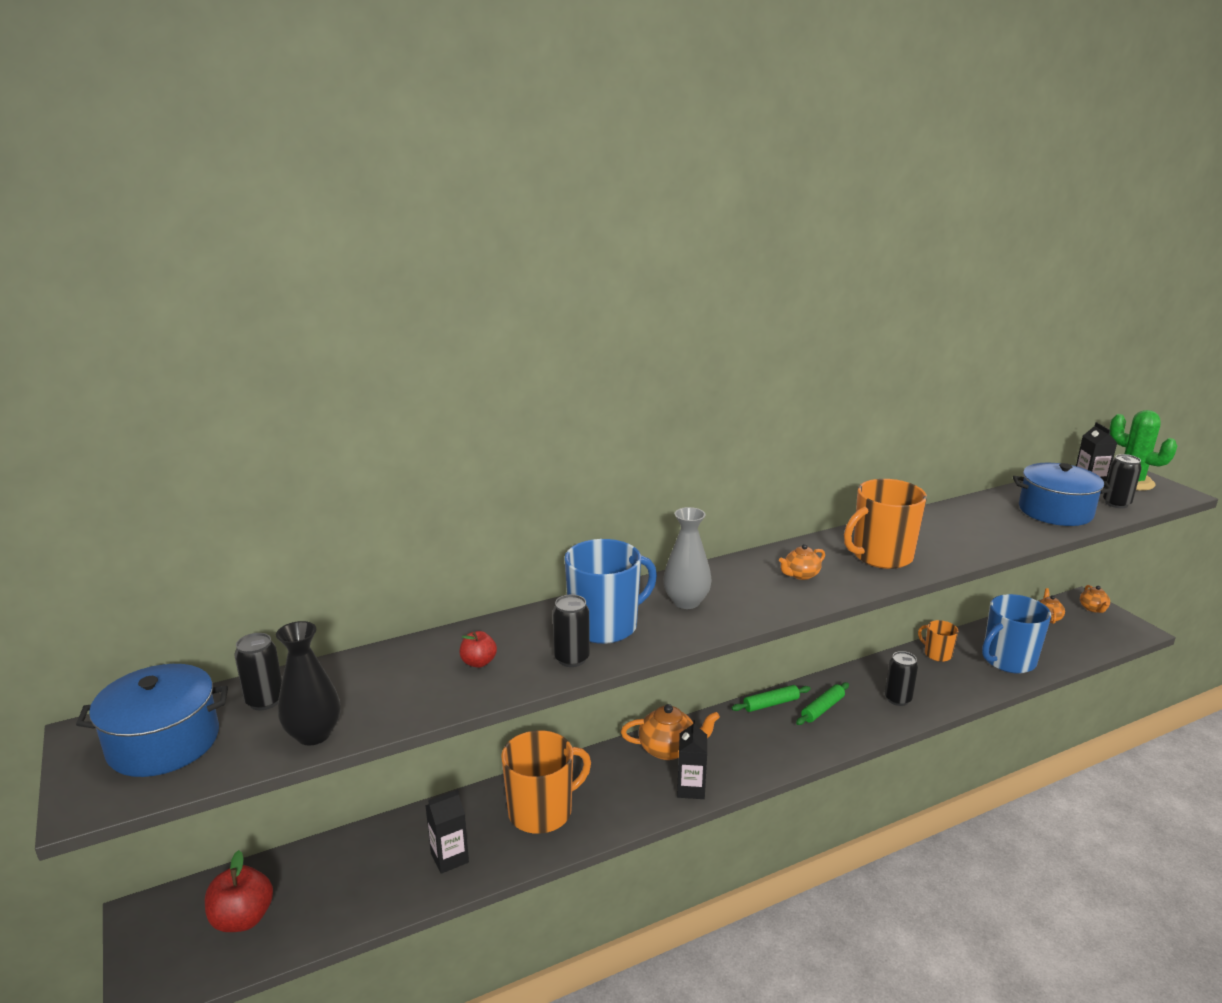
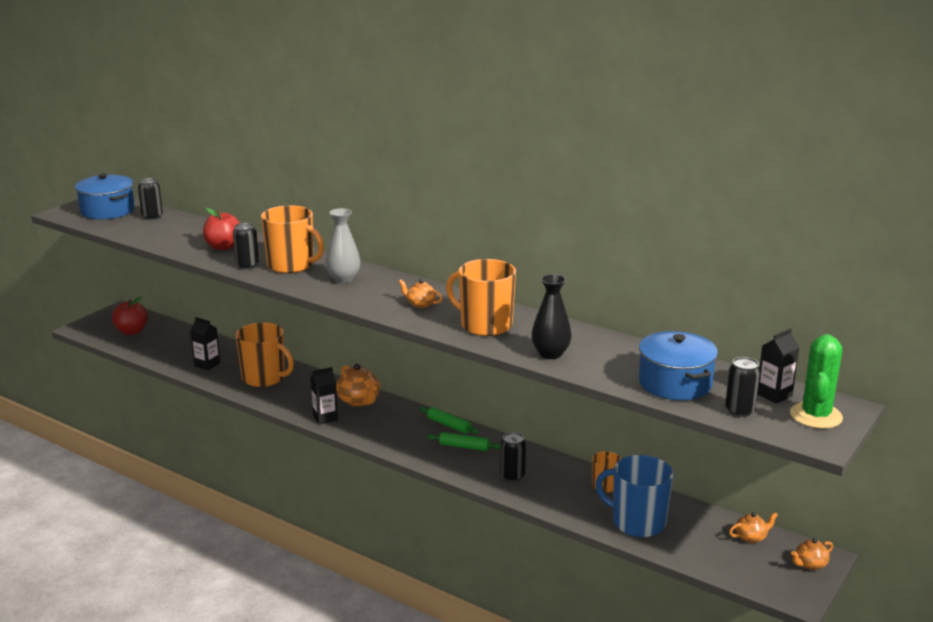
camera: 60 degrees right, 0 degrees up
(313, 734) = (134, 233): black vase -> black vase (550, 354)
(478, 662) = (223, 247): red apple -> red apple, size x1.71
(605, 625) = (291, 265): blue mug -> orange mug

